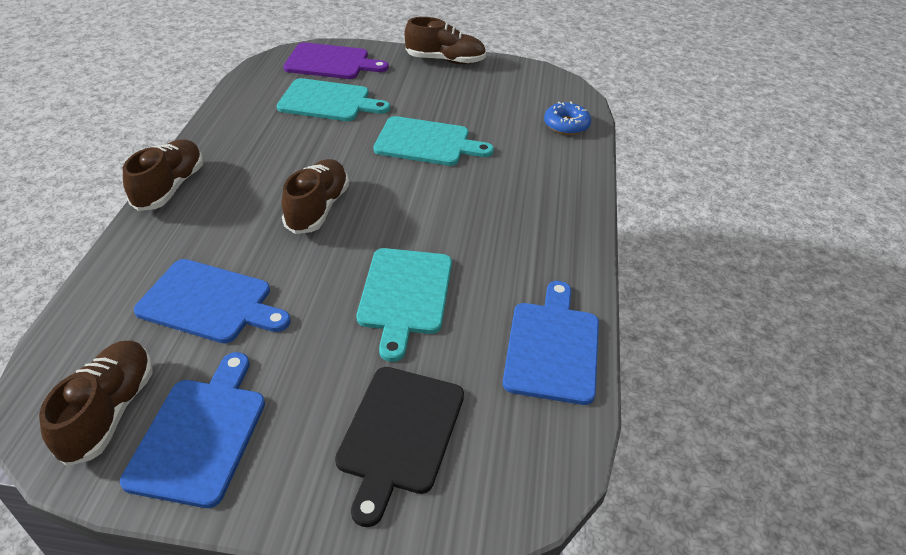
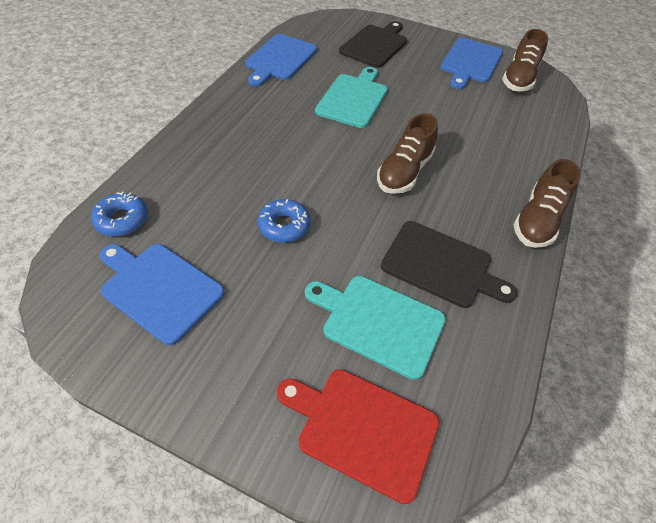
camera: 165 degrees left, 10 degrees up
(210, 302) = (479, 118): blue cutting board -> blue cutting board (159, 289)
(278, 138) = (441, 265): none -> black cutting board
(331, 62) = (362, 428): purple cutting board -> red cutting board
(427, 142) = (284, 226): turquoise cutting board -> blue donut
(445, 60) = (182, 392): brown shoe -> none

